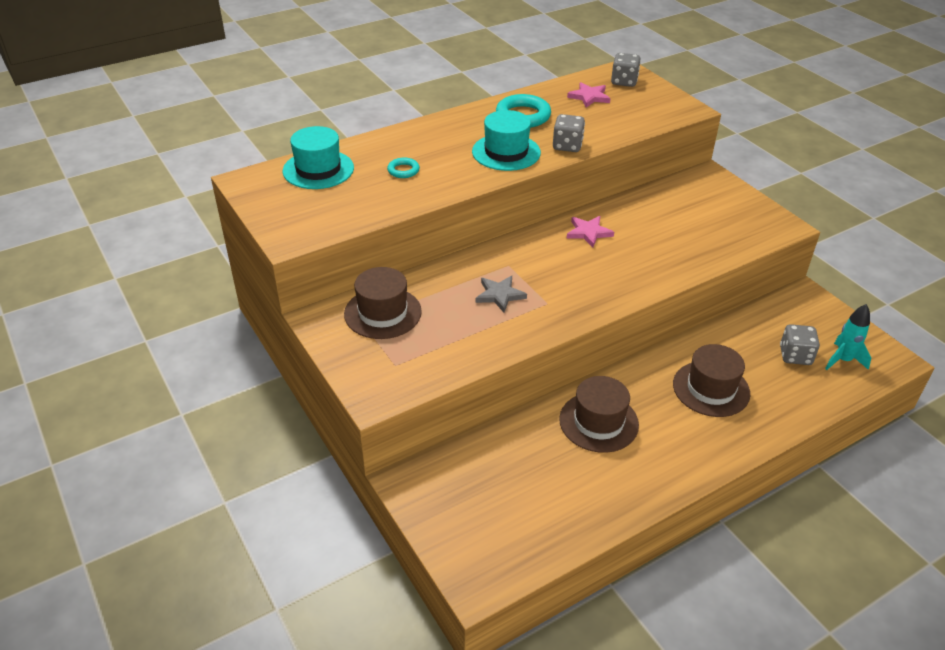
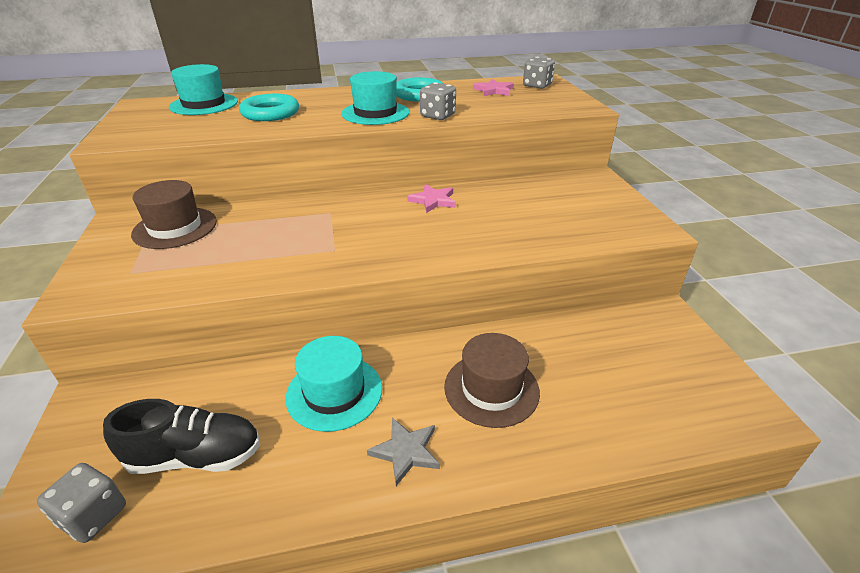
camera: 20 degrees right, 5 degrees down
(403, 170) = (270, 113): turquoise ring -> turquoise ring, size x1.88
(499, 295) = (295, 234): grey star -> grey star (406, 451)
(537, 493) = (196, 456): none -> black shoe
(598, 422) = (334, 392): brown hat -> turquoise hat
(795, 356) = (621, 377): grey dice -> grey dice (93, 515)
(843, 360) = (684, 397): turquoise rocket -> none

